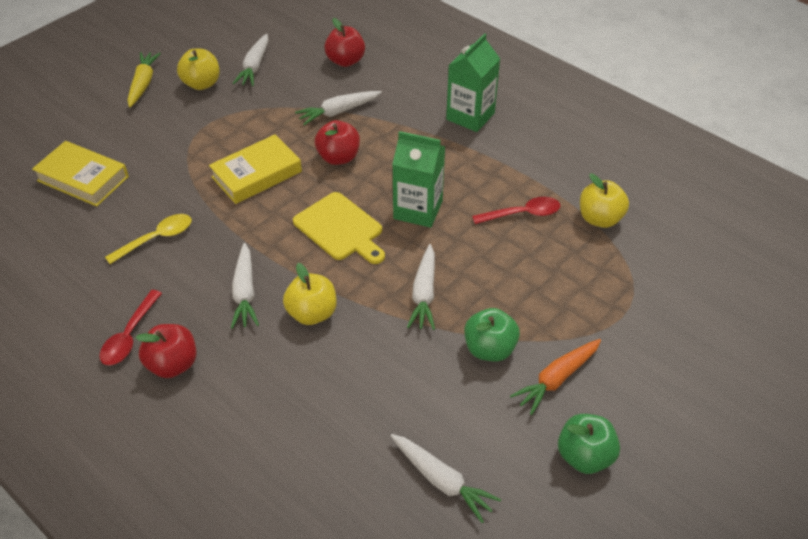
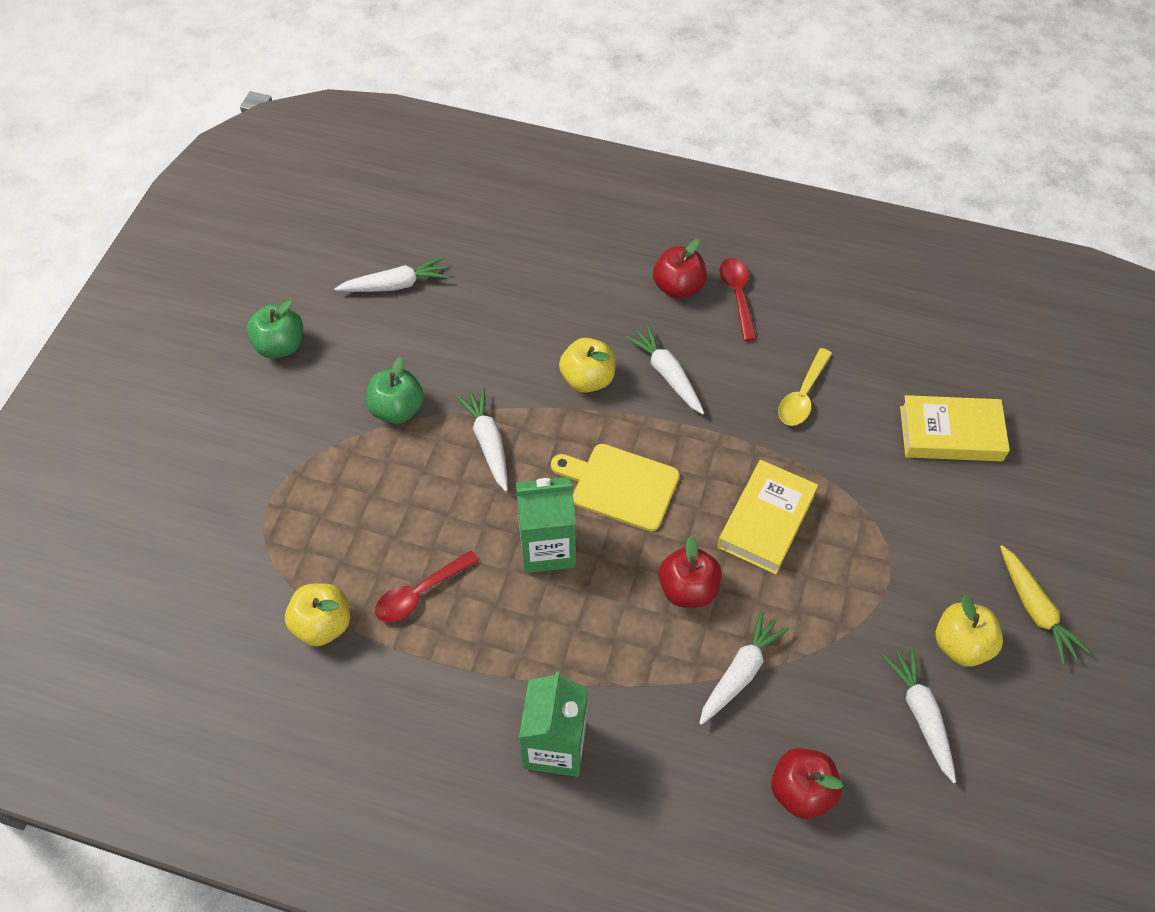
camera: 155 degrees right, 10 degrees up
(442, 480) = (395, 285): white carrot -> white carrot turned 150 degrees clockwise
(556, 379) = (323, 404): orange carrot -> none

